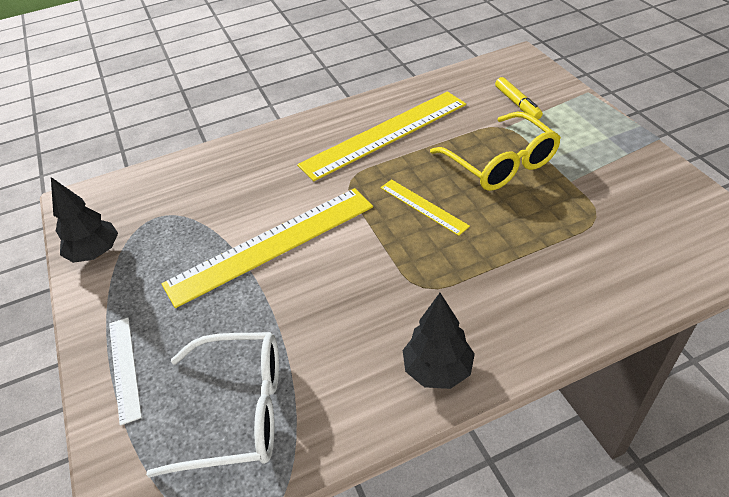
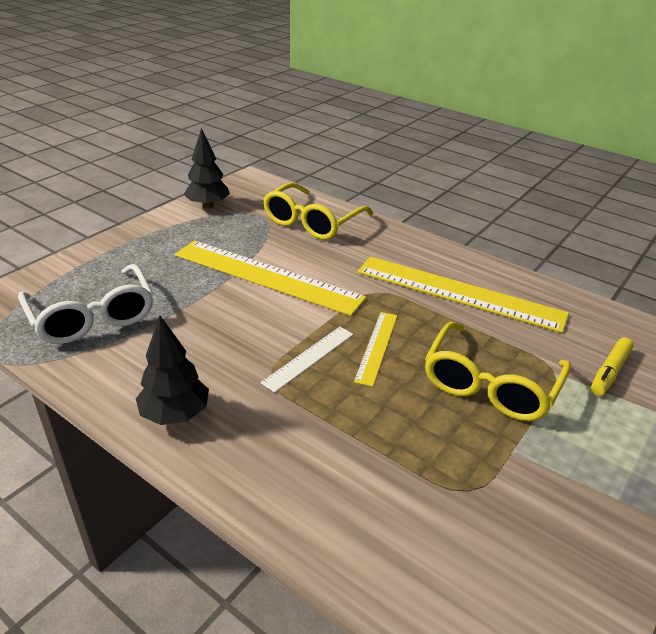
camera: 55 degrees right, 10 degrees down
(125, 368) = (112, 255): white ruler -> white ruler (309, 358)
(205, 182) = (312, 222): none -> yellow glasses

